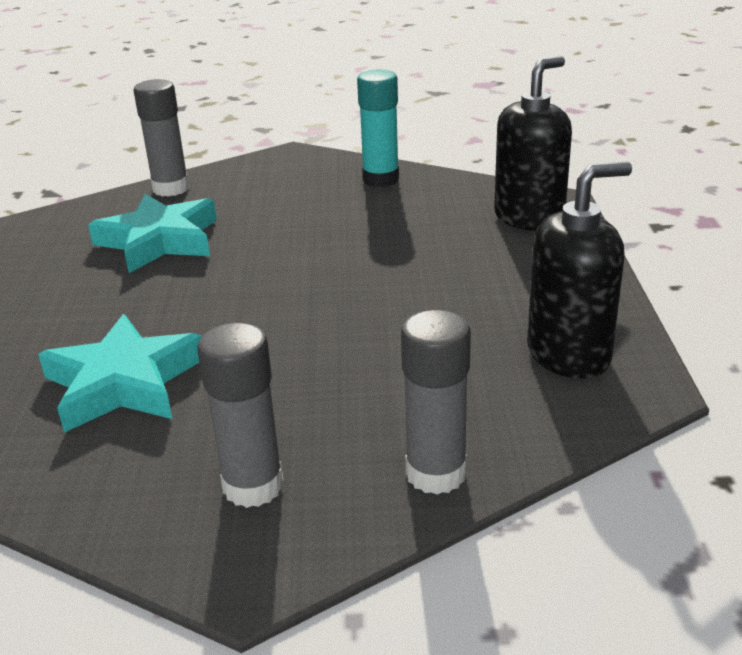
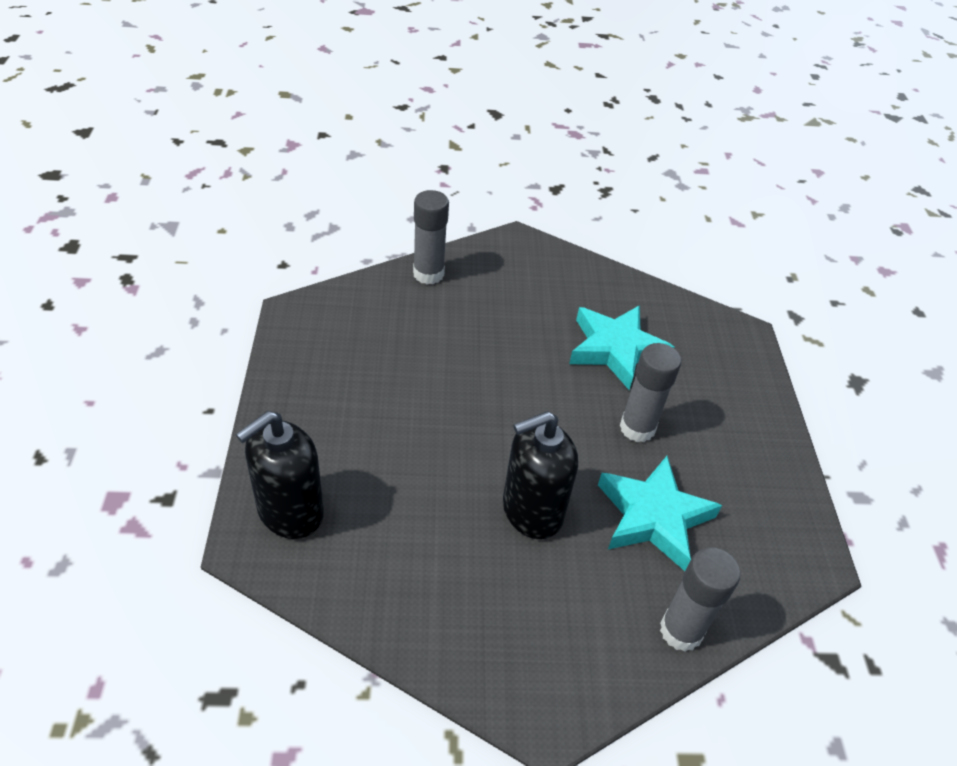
camera: 175 degrees right, 15 degrees up
(253, 486) = (521, 277): grey glue stick -> grey glue stick (637, 428)
(381, 179) = (432, 620): turquoise glue stick -> none
(569, 355) = (327, 340): black soap dispenser -> black soap dispenser (531, 511)

